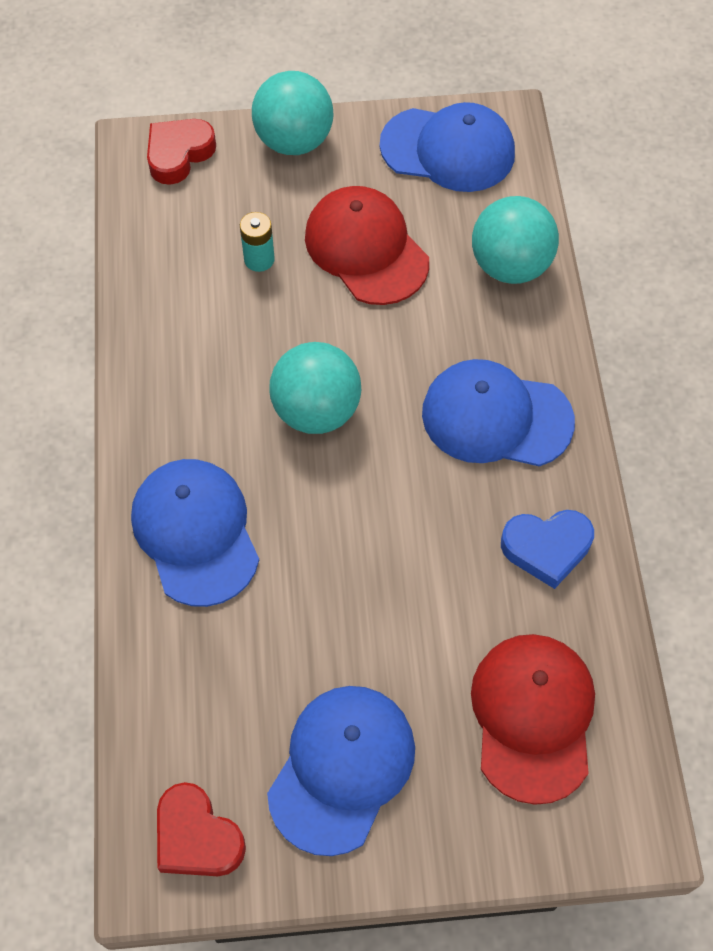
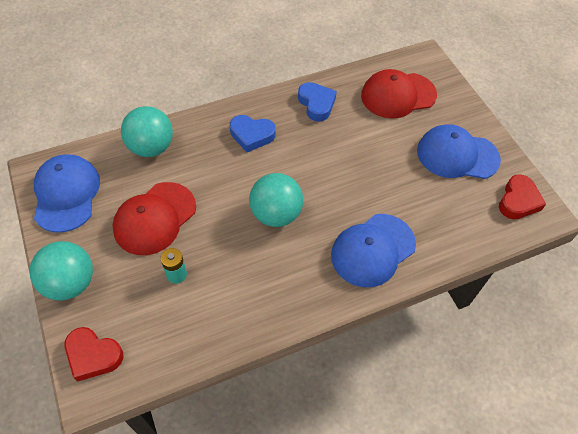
camera: 110 degrees left, 5 degrees down
(496, 417) = (252, 135): blue cap -> blue heart

